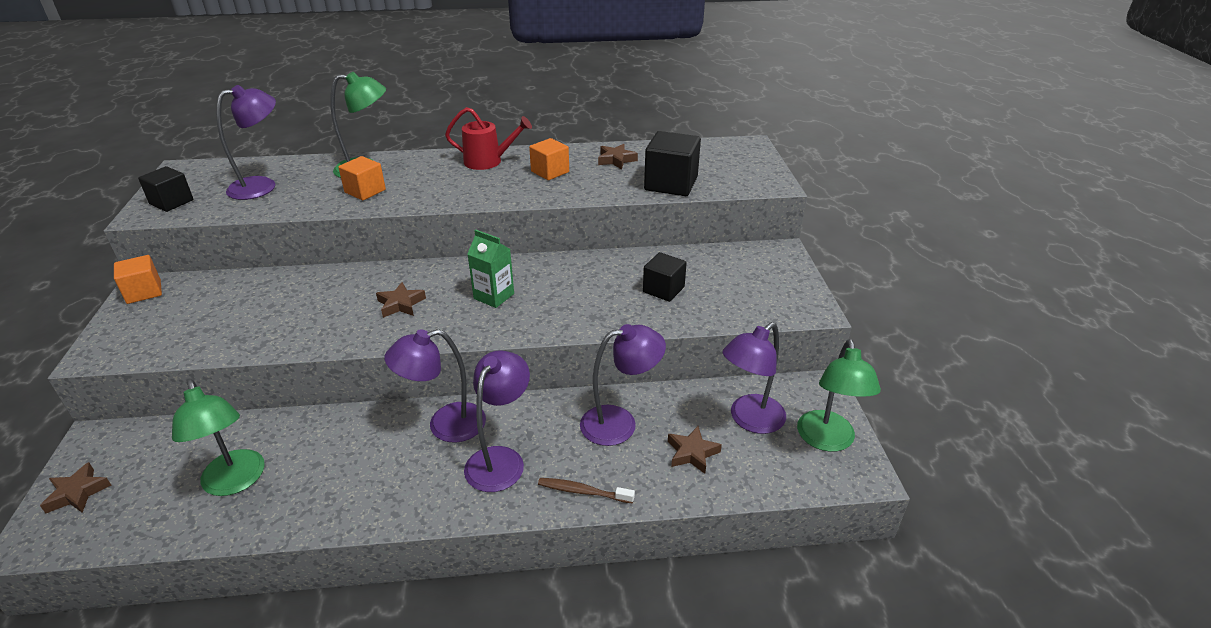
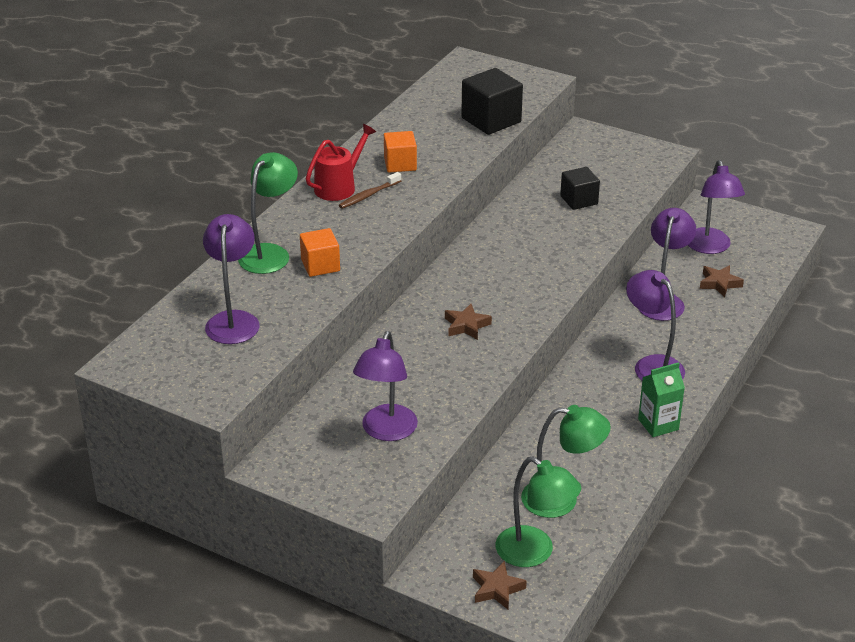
camera: 55 degrees left, 0 degrees up
(144, 292) = (281, 467): orange cube -> none
(171, 202) = (204, 380): black cube -> none
(445, 425) = (590, 379): purple lamp -> purple lamp (386, 431)
(494, 296) = (504, 277): green carton -> green carton (658, 424)
(583, 491) = (715, 341): brown toothbrush -> brown toothbrush (368, 195)
(616, 160) = (417, 127): brown star -> none
(827, 440) = (755, 228): green lamp -> green lamp (534, 553)

